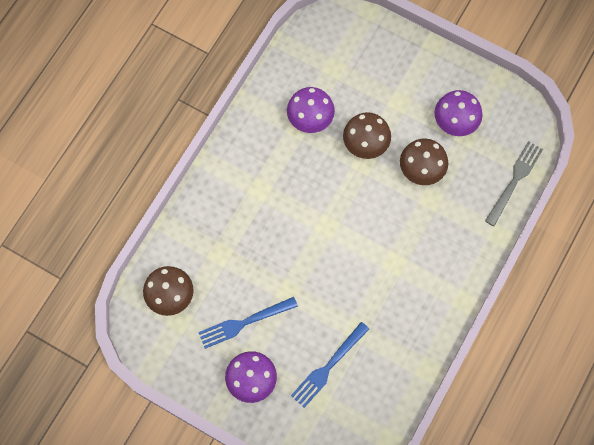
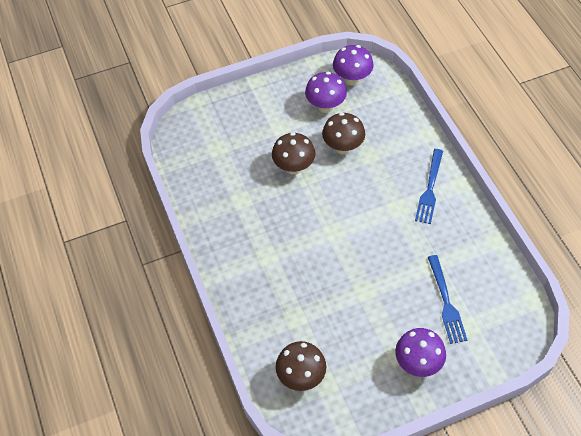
camera: 50 degrees left, 15 degrees down
(244, 323) = (365, 337): blue fork -> blue fork (430, 189)
(310, 120) = (243, 188): purple mushroom -> purple mushroom (352, 79)
(514, 180) = (396, 100): grey fork -> none

